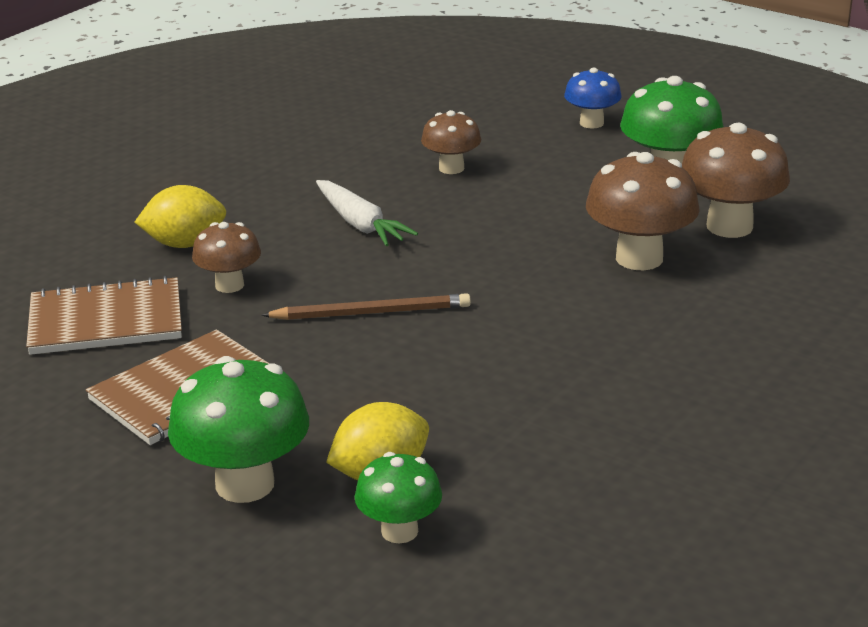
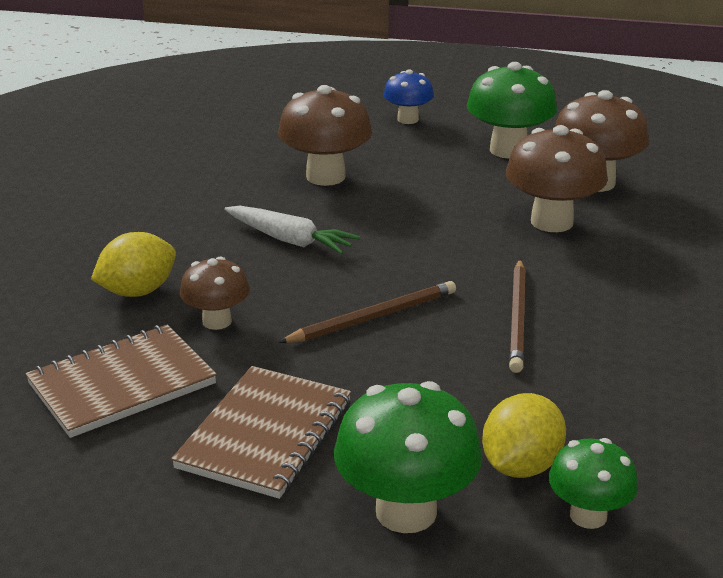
camera: 25 degrees left, 0 degrees up
(451, 168) = (325, 176): brown mushroom -> brown mushroom, size x1.67
(509, 344) = (518, 318): none -> brown pencil

